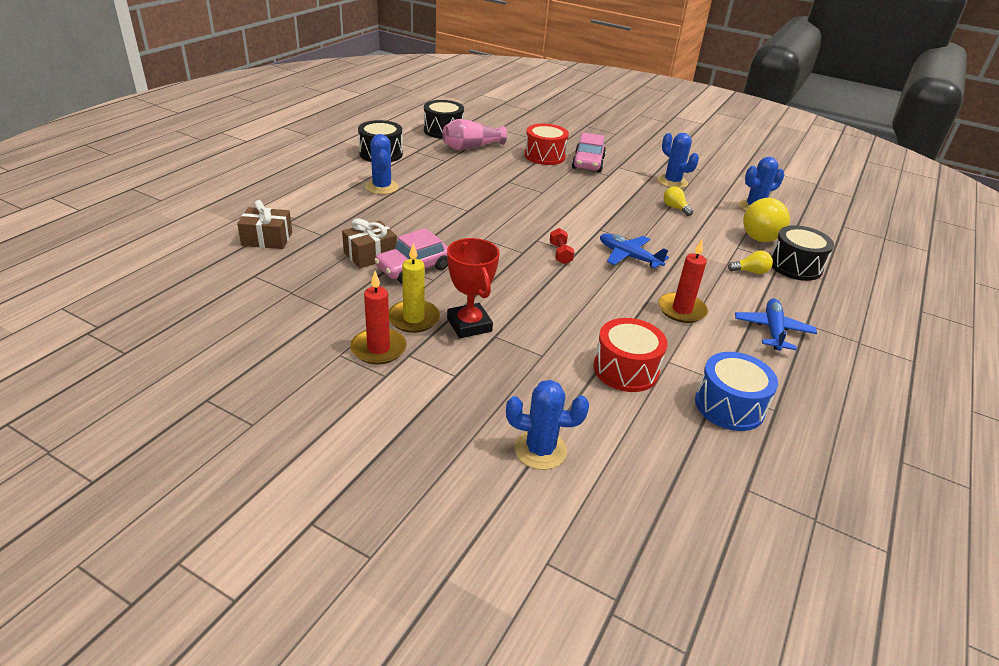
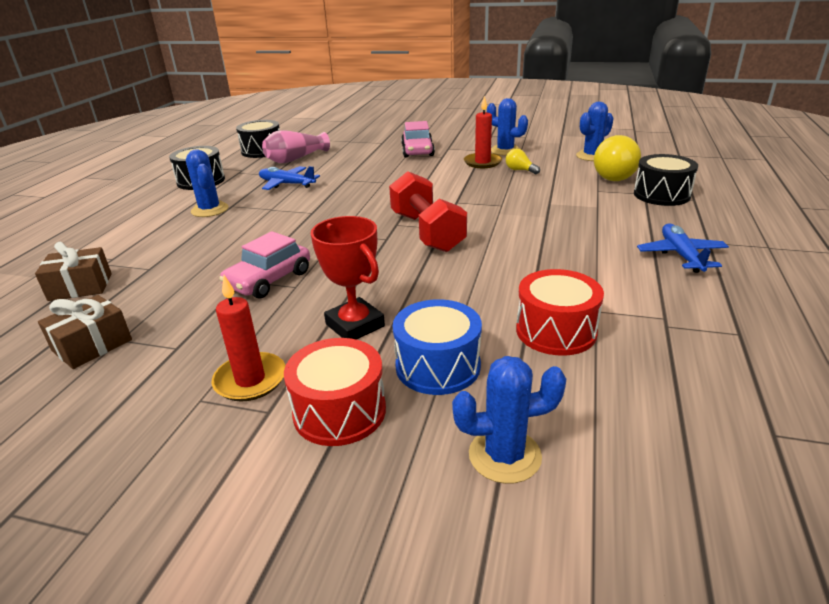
camera: 10 degrees left, 5 degrees down
(370, 255) = (213, 277): brown gift -> brown gift (92, 345)
(413, 319) = (285, 334): yellow candle -> none
(544, 156) = (372, 153): red drum -> red drum (339, 411)
(560, 254) = (427, 232): red dumbbell -> red dumbbell, size x2.26
(628, 256) = (498, 220): blue plane -> blue plane (286, 184)
(681, 310) = (579, 257): red candle -> red candle (482, 162)
(729, 406) = (690, 342): blue drum -> blue drum (438, 366)
(750, 272) = (624, 208): yellow light bulb -> none

